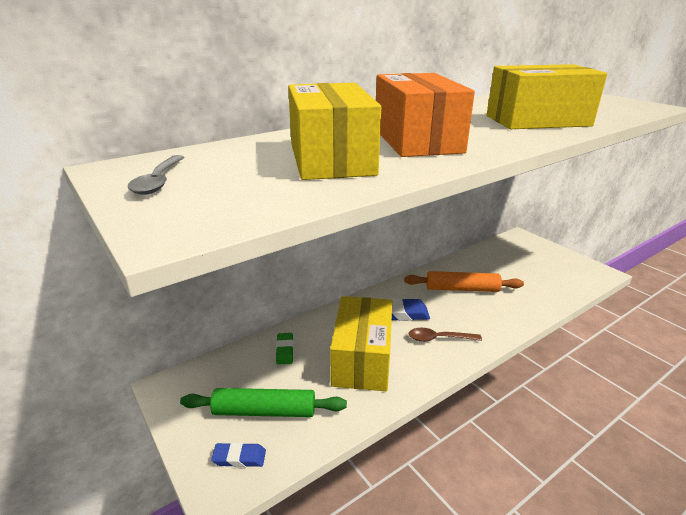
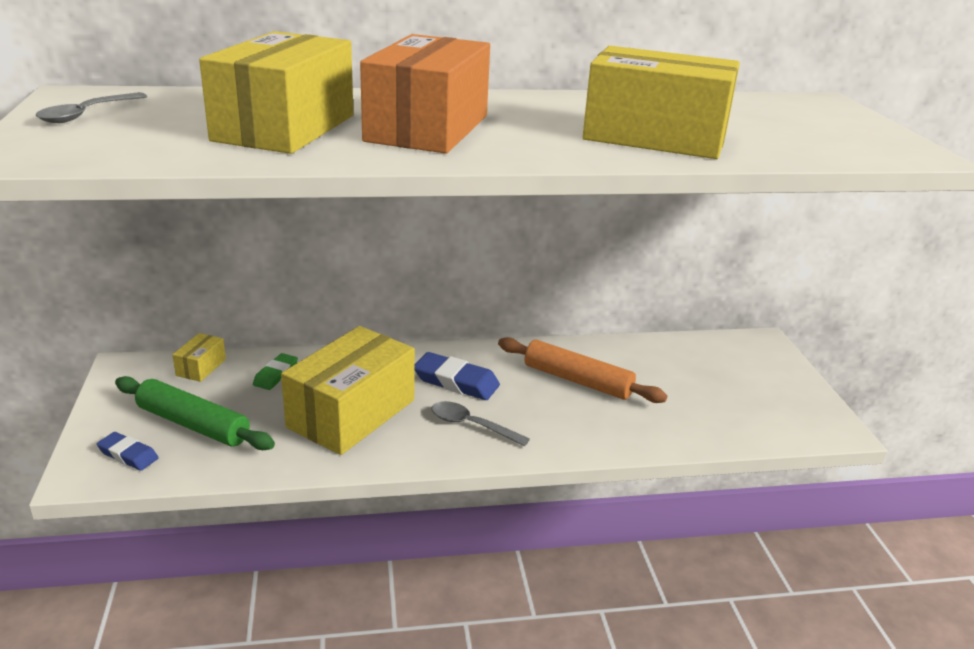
camera: 25 degrees right, 0 degrees up
(226, 365) = (201, 367): none -> yellow box
(439, 338) = (472, 425): brown spoon -> grey spoon

